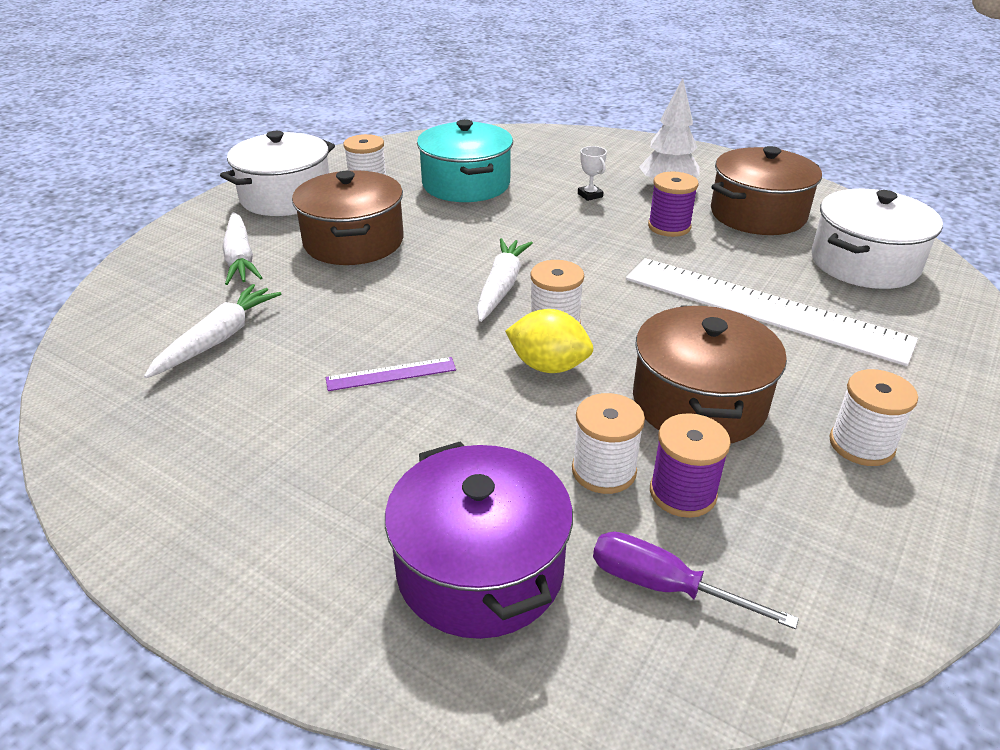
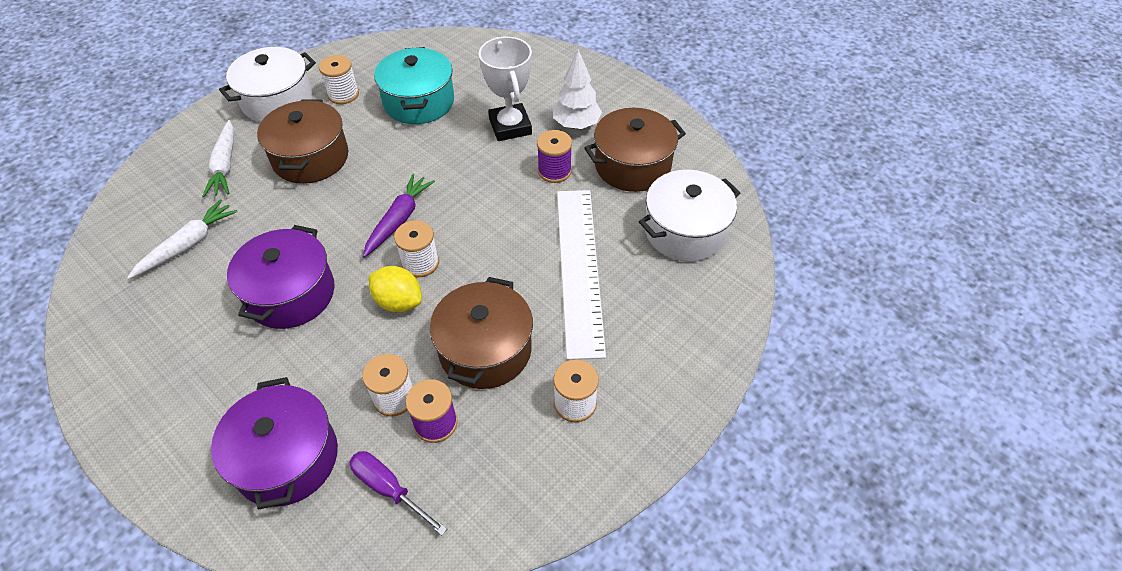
camera: 10 degrees right, 15 degrees up
(391, 374) = (291, 294): purple ruler -> purple pot
(501, 286) = (399, 220): white carrot -> purple carrot
(590, 195) = (510, 126): white trophy -> white trophy, size x2.35
(763, 309) = (579, 268): white ruler -> white ruler turned 45 degrees clockwise

